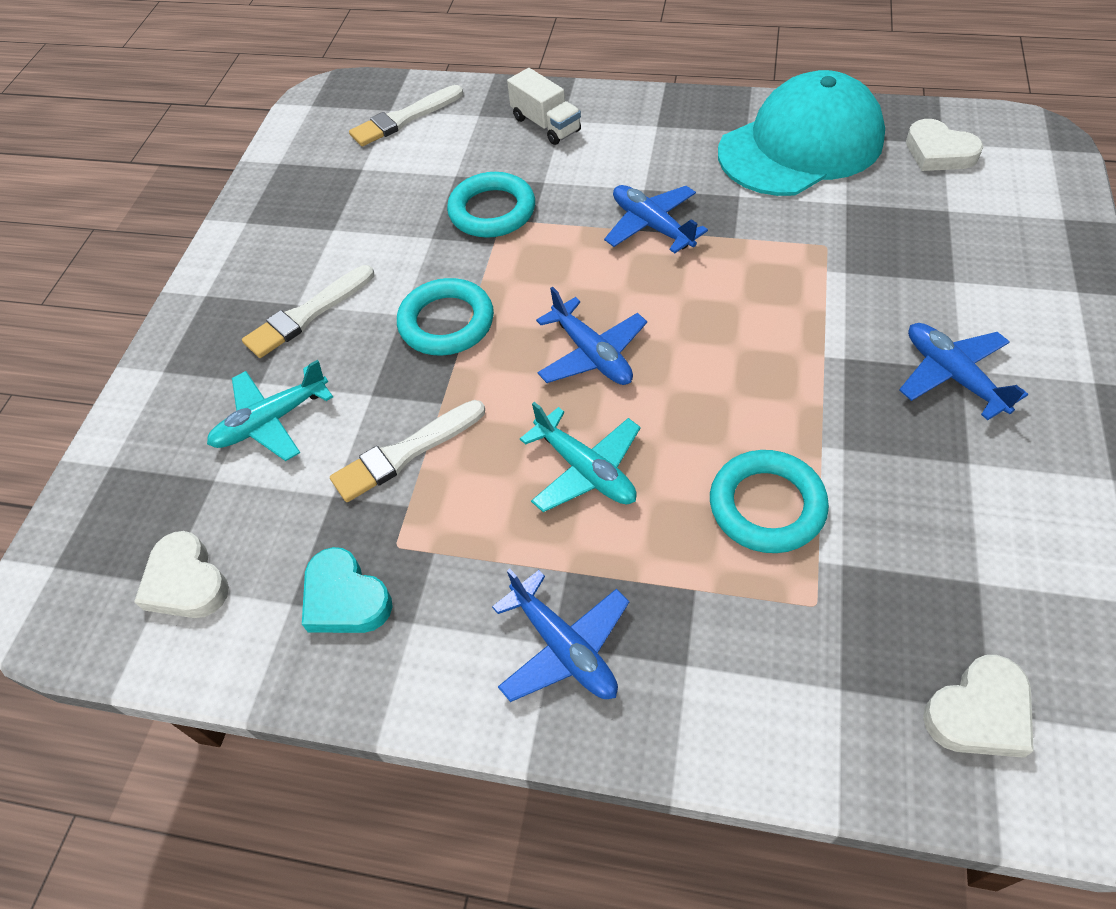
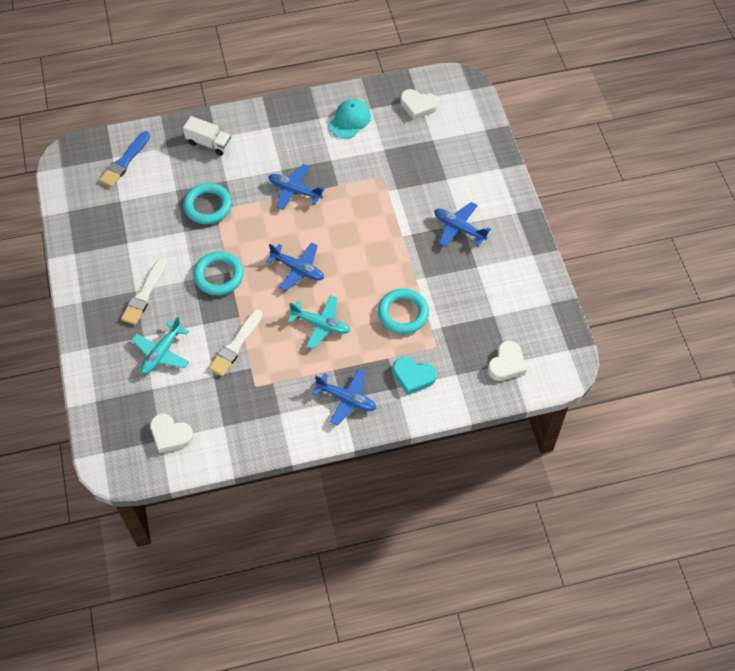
camera: 30 degrees left, 5 degrees up
(345, 598) = (246, 415): turquoise heart -> turquoise heart (413, 376)
(404, 118) = (125, 161): white brush -> blue brush
(801, 145) = (350, 120): turquoise cap -> turquoise cap, size x0.51

